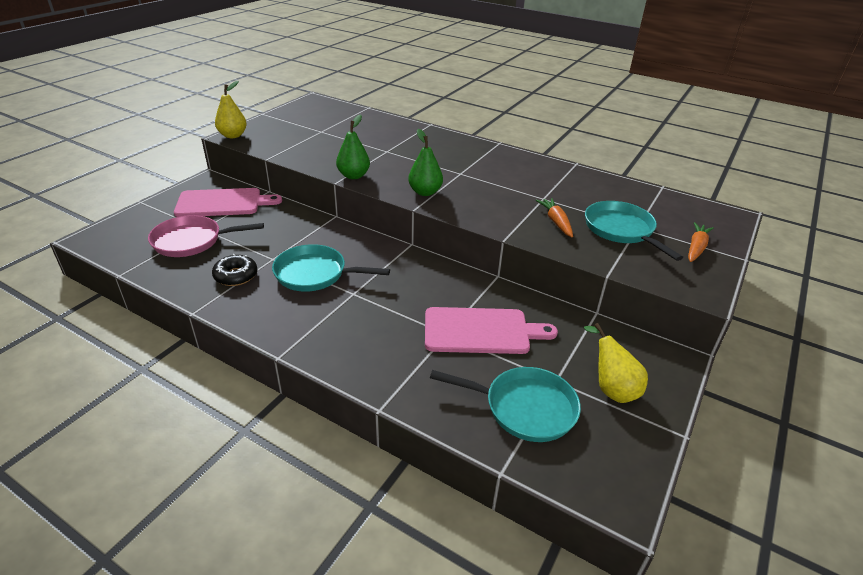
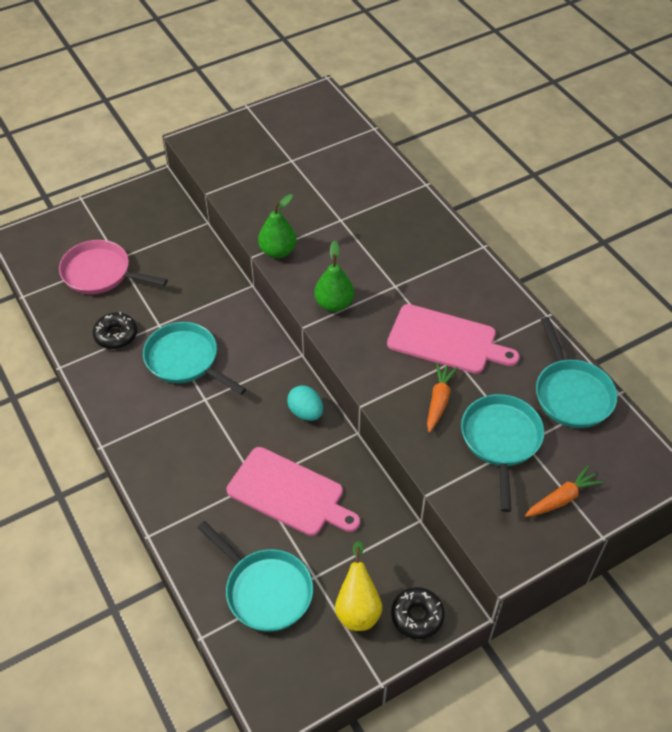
camera: 30 degrees right, 15 degrees up
(223, 203) = (154, 227): pink cutting board -> pink cutting board (446, 340)
(233, 135) = (195, 140): yellow pear -> none
(446, 276) = (306, 412): none -> turquoise egg
(635, 195) = (571, 393): none -> turquoise pan
(660, 375) = (417, 616): none -> black donut

